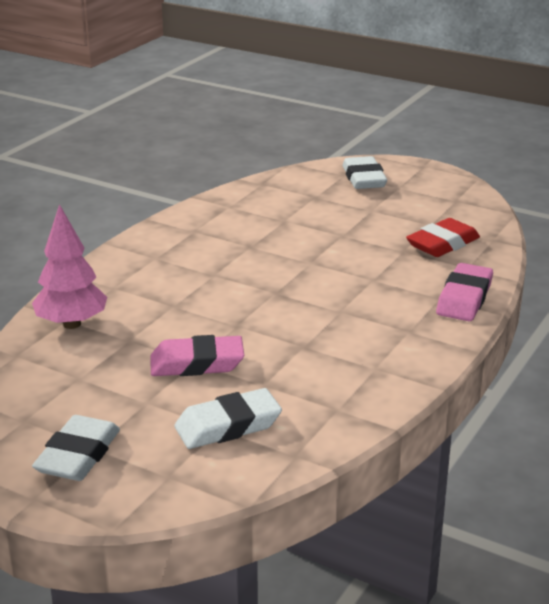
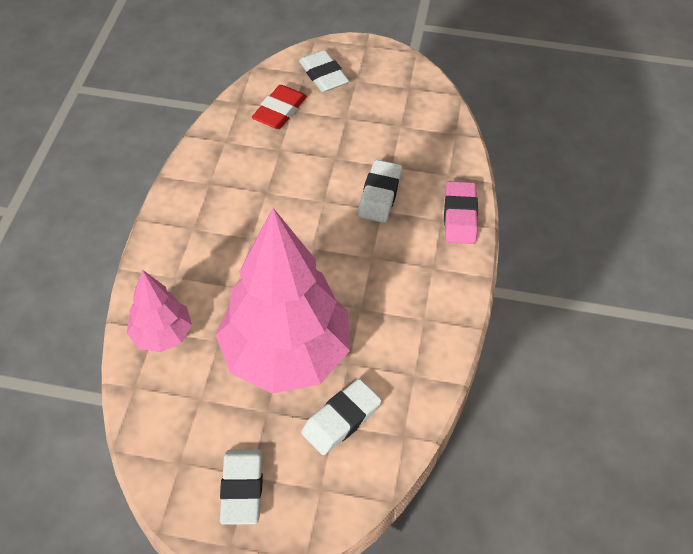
camera: 20 degrees left, 25 degrees up
(197, 363) = (286, 354): pink eraser -> pink tree
(377, 268) = (379, 195): none -> white eraser
(442, 244) = (419, 150): red eraser -> red eraser (280, 111)

